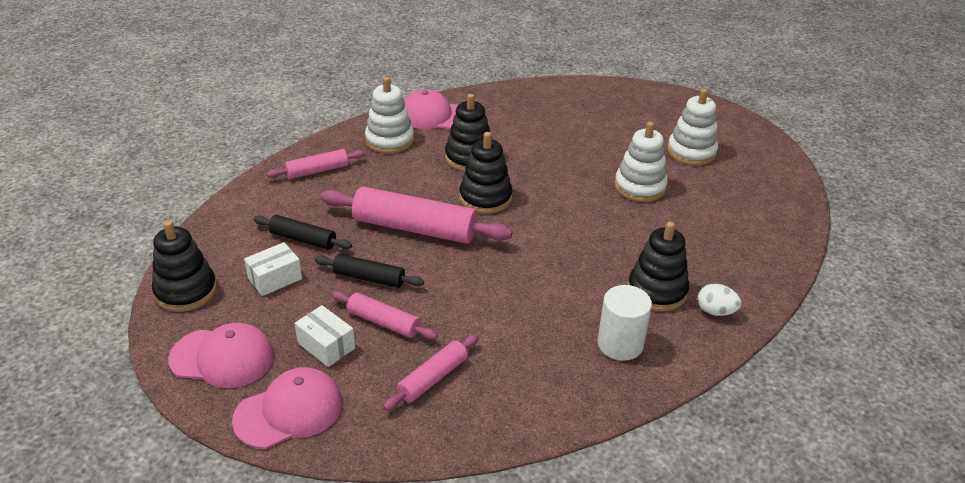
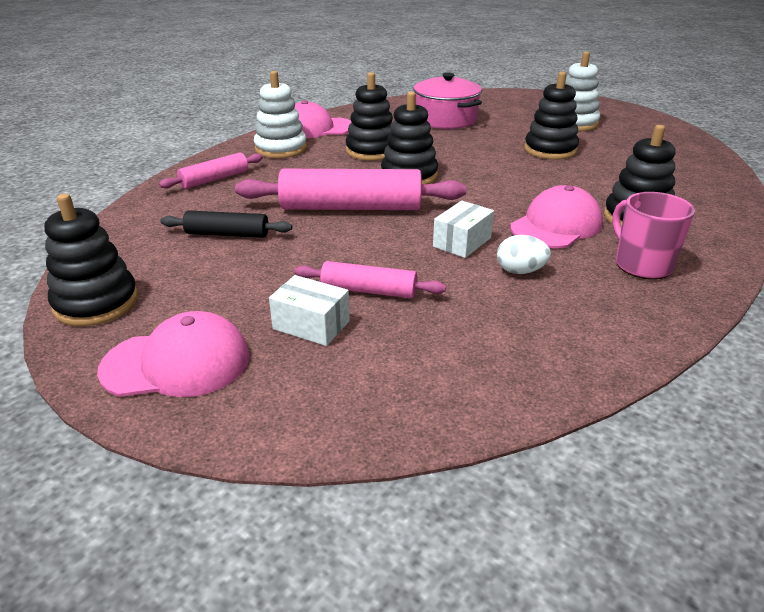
camera: 15 degrees left, 5 degrees down
(275, 278) = (210, 273): white box -> white box (462, 242)
(289, 411) = (301, 404): pink cap -> pink cap (556, 225)
(369, 278) = (326, 255): black rolling pin -> none
(433, 378) = (464, 332): pink rolling pin -> none
(565, 123) = (445, 119): none -> pink pot
(620, 344) = (641, 265): white cylinder -> pink mug
(640, 187) = (550, 150): white stacking toy -> black stacking toy
(715, 311) = (706, 224): white egg -> white egg (520, 271)

